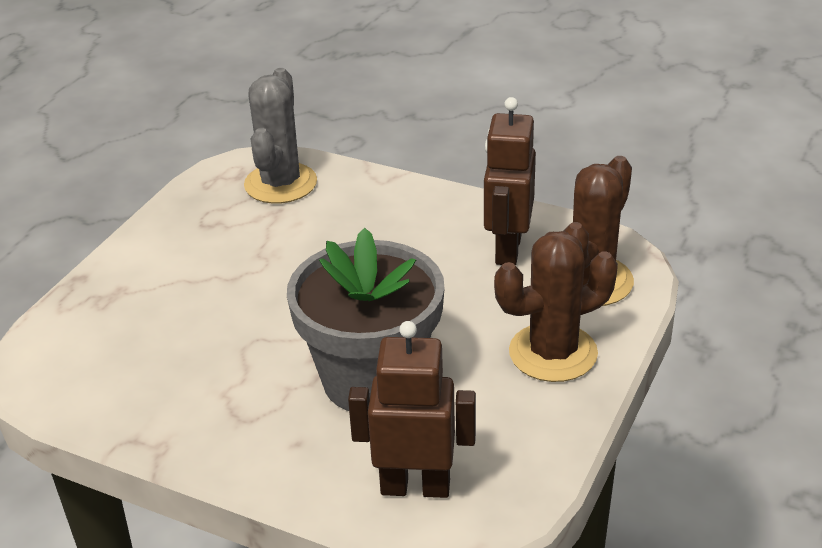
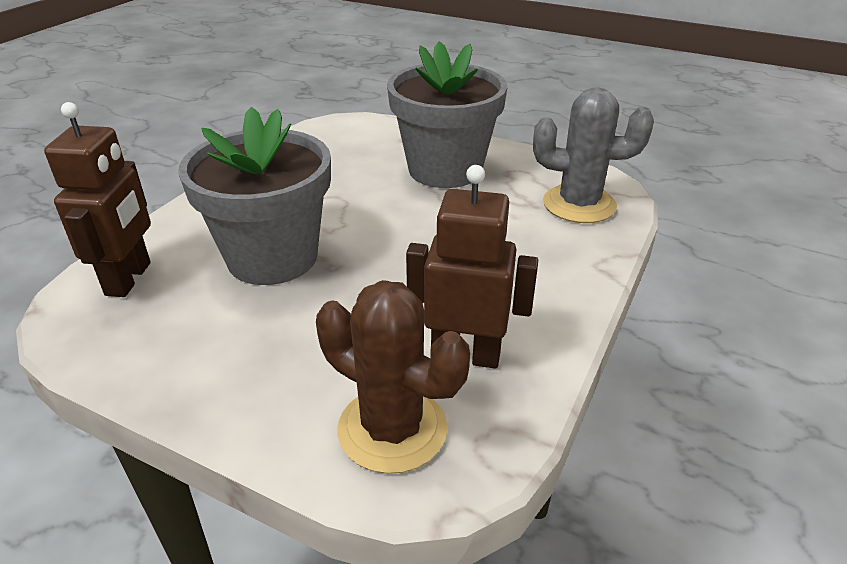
camera: 90 degrees right, 0 degrees up
(193, 268) = (445, 169): none -> grey flower pot
(553, 353) = (266, 379): brown cactus -> none

